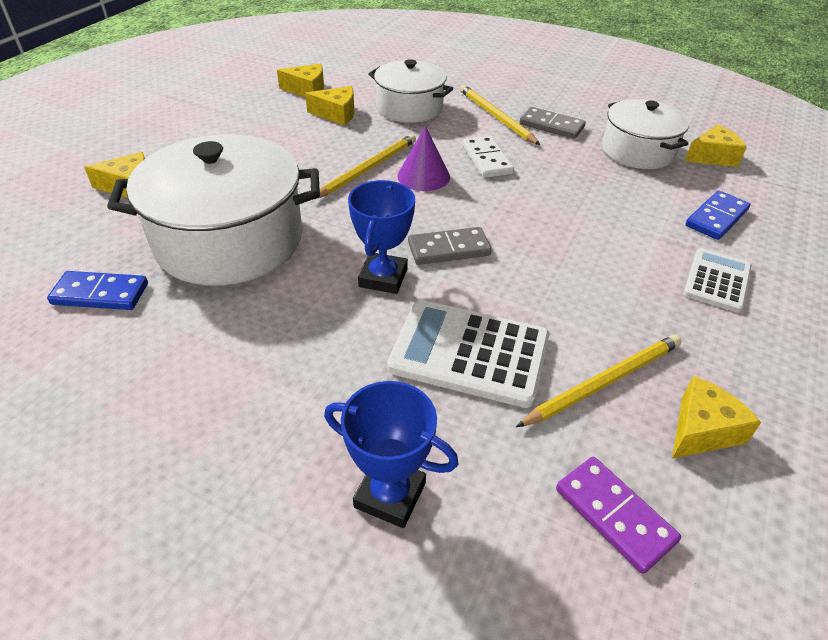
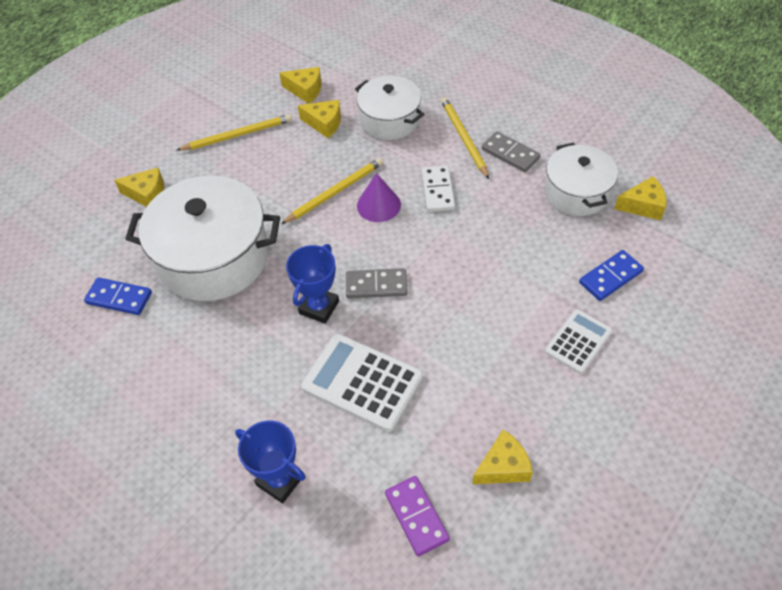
camera: 15 degrees right, 10 degrees up
(604, 382) = (450, 419): yellow pencil -> yellow pencil (238, 135)

